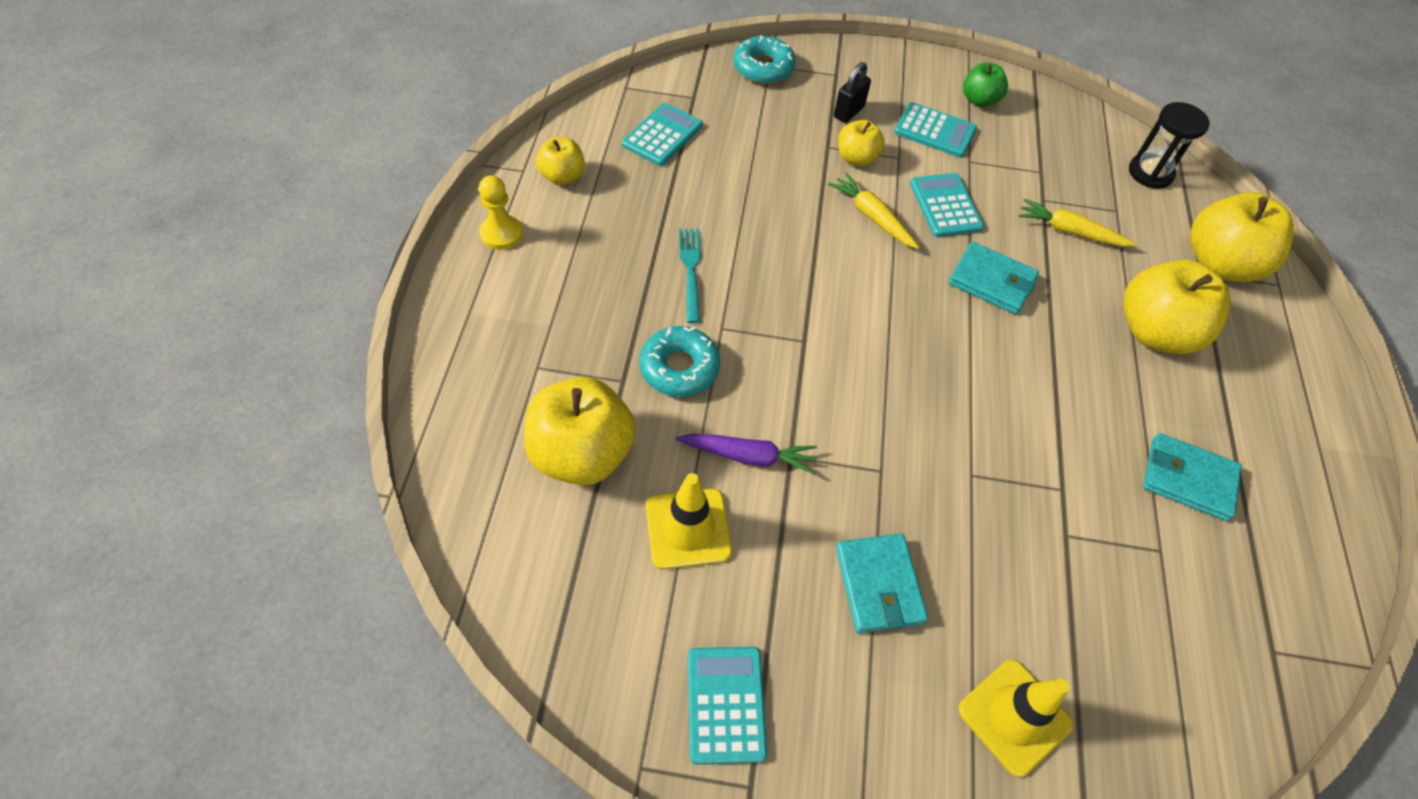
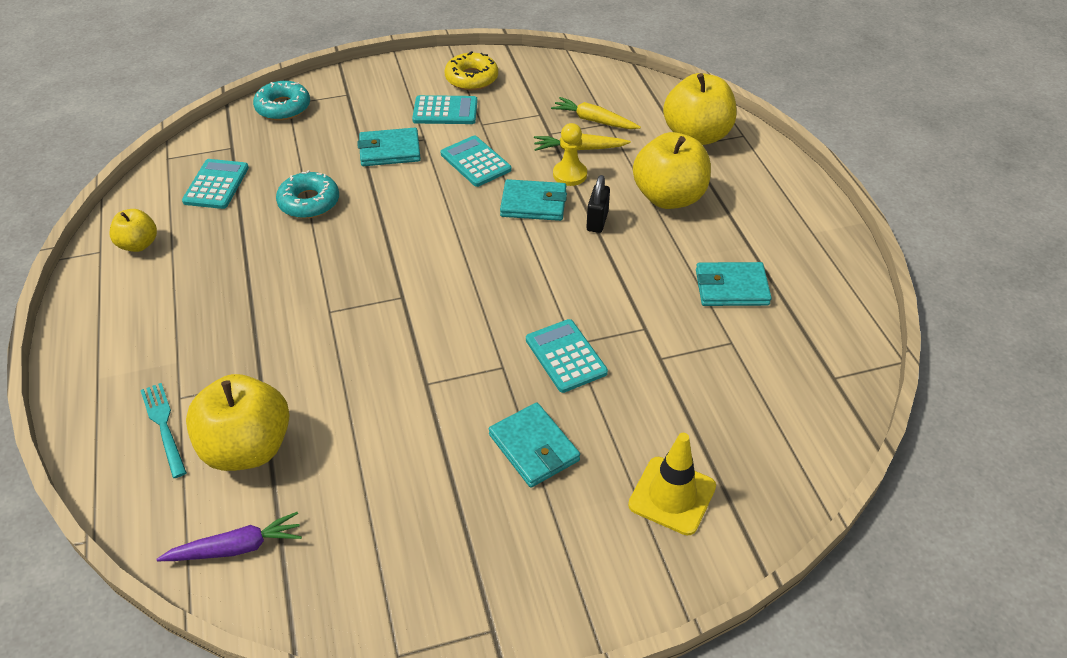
camera: 20 degrees left, 10 degrees down
(501, 233) = (101, 307): yellow pawn -> yellow pawn (570, 174)
(679, 368) = (305, 353): turquoise donut -> turquoise donut (309, 202)
(688, 528) = (363, 468): yellow traffic cone -> none
(690, 270) = (284, 277): turquoise fork -> turquoise fork (163, 425)
(726, 704) = (448, 581): turquoise calculator -> turquoise calculator (566, 356)
(748, 456) = (391, 397): purple carrot -> purple carrot (236, 548)
(849, 112) = (369, 119): black padlock -> black padlock (597, 221)
(856, 158) = (390, 150): yellow apple -> turquoise wallet
(872, 217) = (420, 189): yellow carrot -> yellow carrot (594, 120)
(979, 100) = (471, 78): green apple -> yellow donut
(1150, 173) = (622, 89): black hourglass -> none

